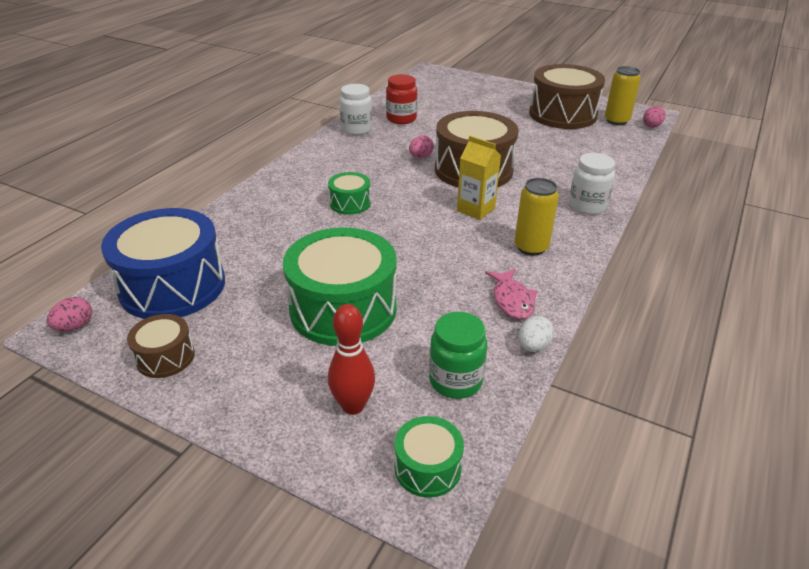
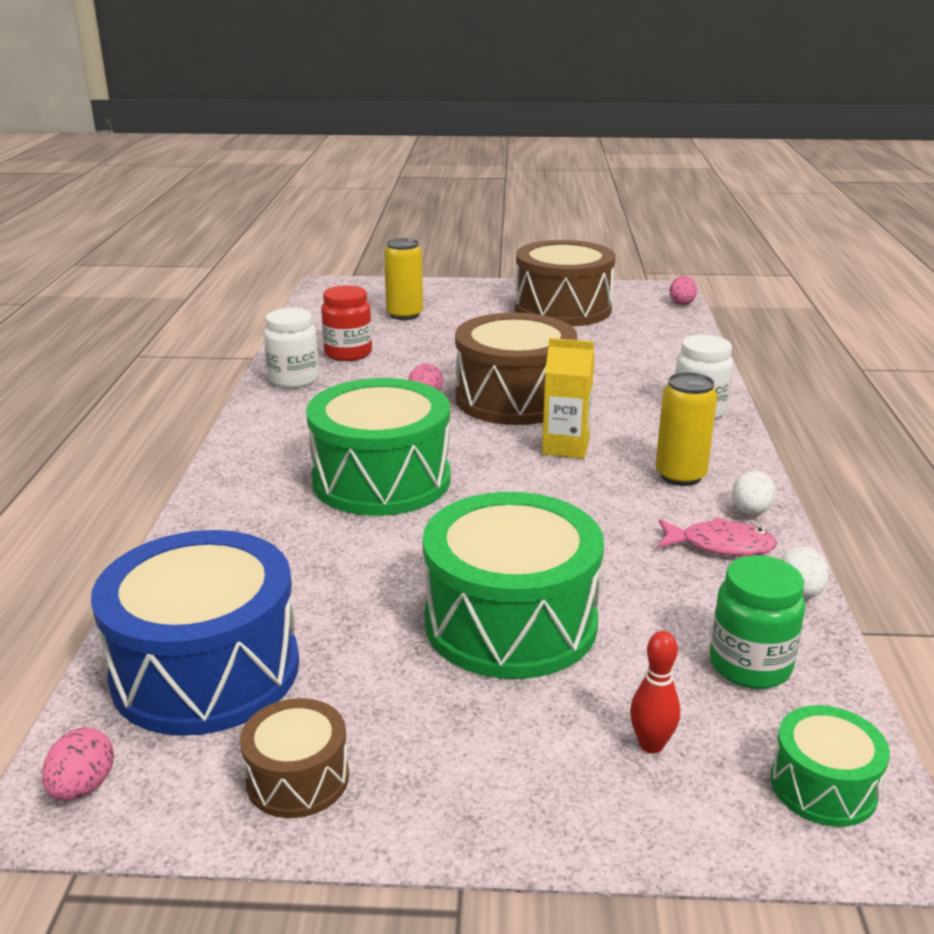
camera: 25 degrees left, 10 degrees down
(350, 203) = (381, 480): green drum -> green drum, size x2.06
(353, 406) = (651, 745): red bowling pin -> red bowling pin, size x0.66
(512, 300) = (720, 545): pink fish -> pink fish turned 45 degrees counterclockwise
(554, 284) = (750, 512): none -> white egg
(616, 121) = (635, 305): yellow can -> yellow can (404, 315)

